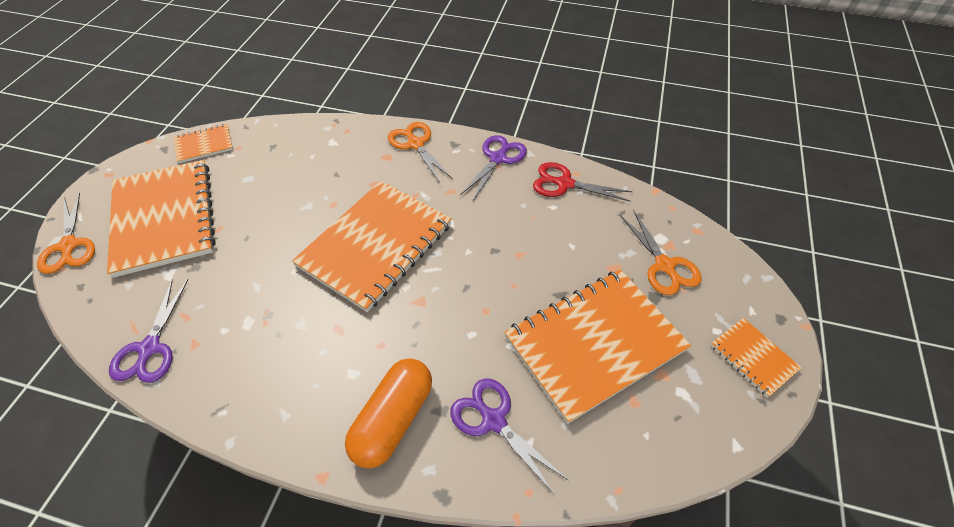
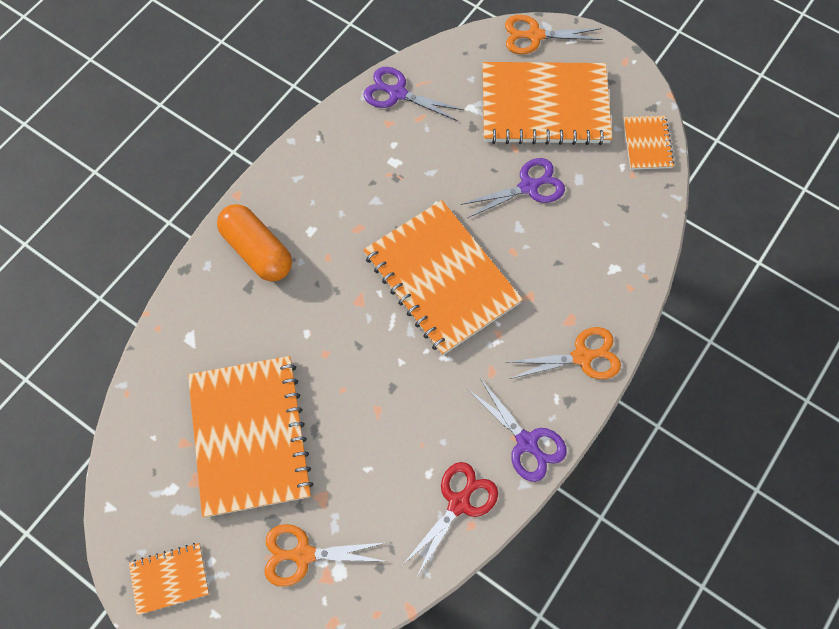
camera: 110 degrees right, 15 degrees up
(494, 420) = (221, 323): purple scissors -> purple scissors (528, 187)

